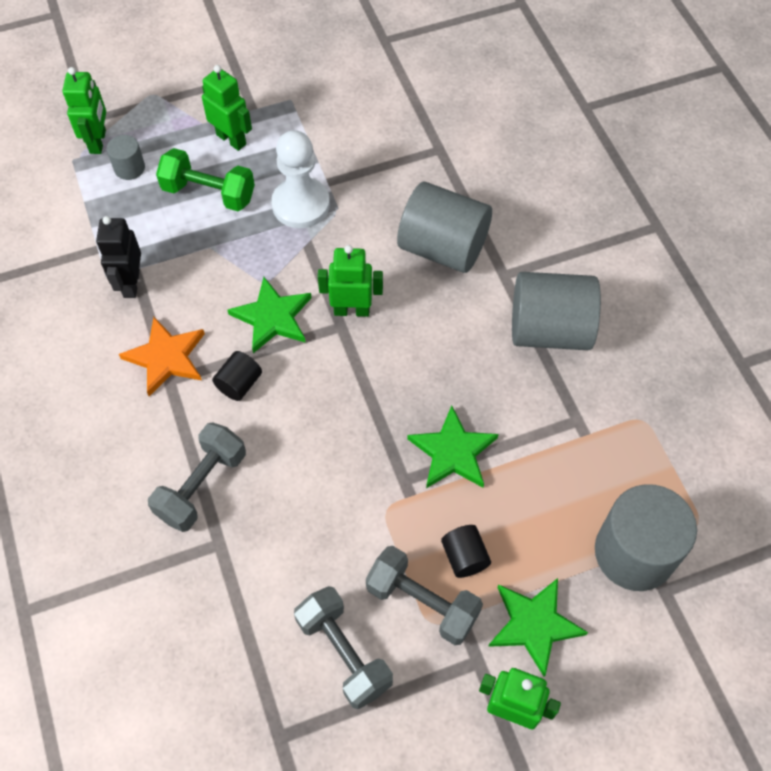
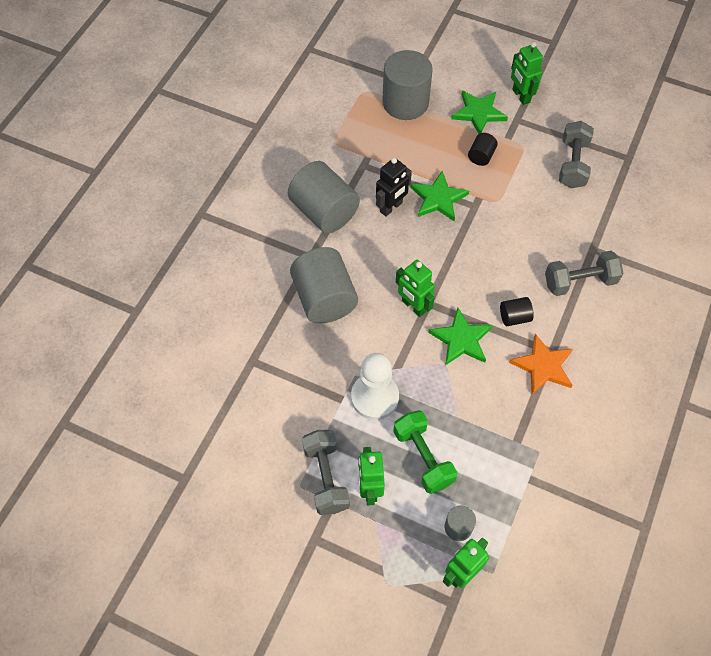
camera: 135 degrees left, 0 degrees up
(131, 283) = (527, 433): black robot -> black robot (391, 207)
(422, 602) = (518, 155): grey dumbbell -> grey dumbbell (326, 477)

